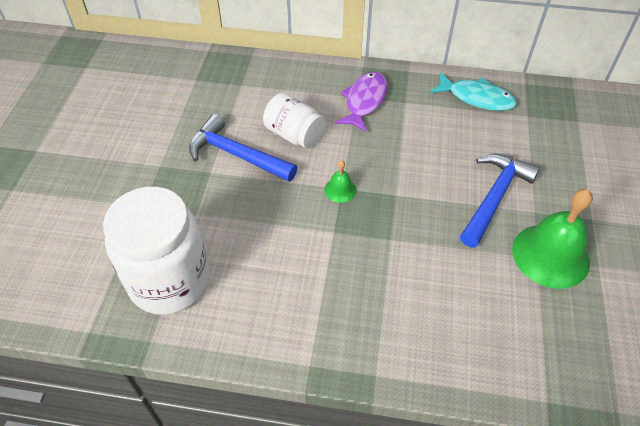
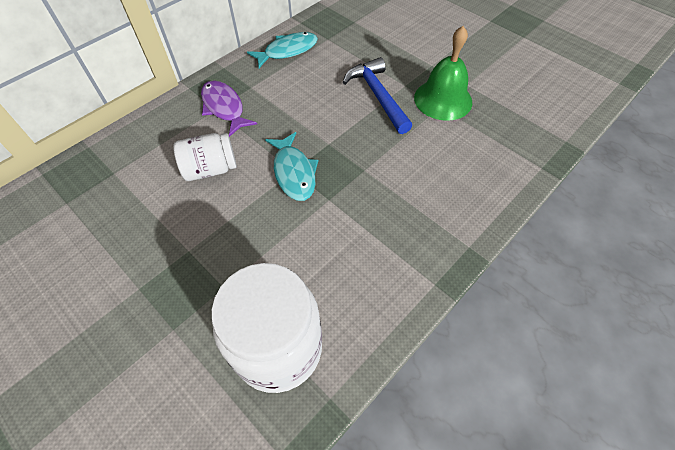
camera: 55 degrees left, 5 degrees up
(237, 155) = (190, 220): blue hammer -> none
(340, 190) = (294, 172): green bell -> turquoise fish

